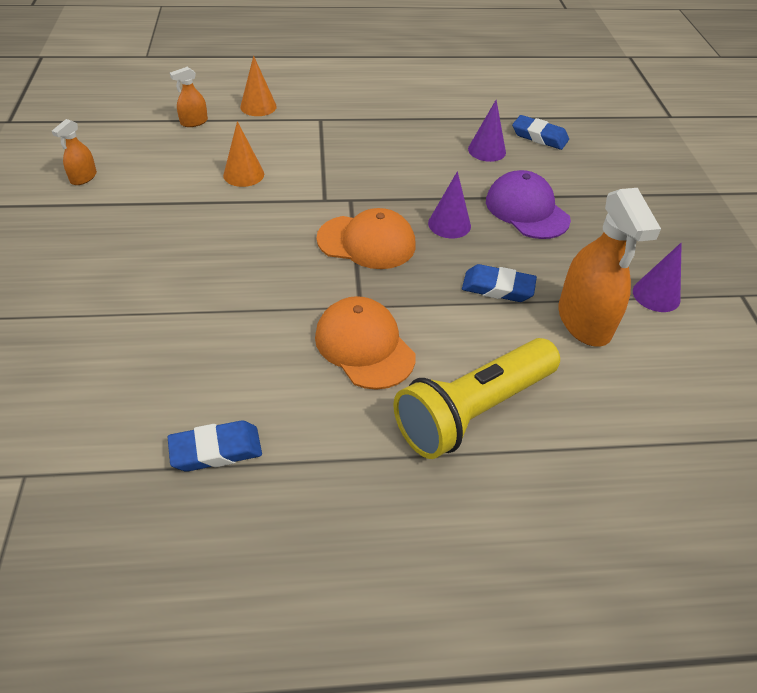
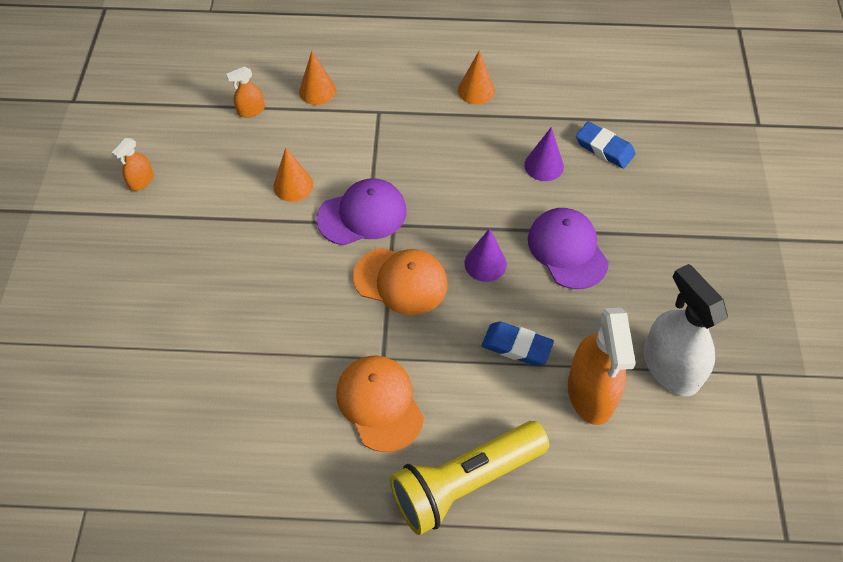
camera: 10 degrees right, 10 degrees up
(216, 450) = (239, 500): blue eraser -> none
(317, 193) = (362, 214): none -> purple cap
(410, 102) = (476, 90): none -> orange cone
(656, 295) = (670, 367): purple cone -> white spray bottle

